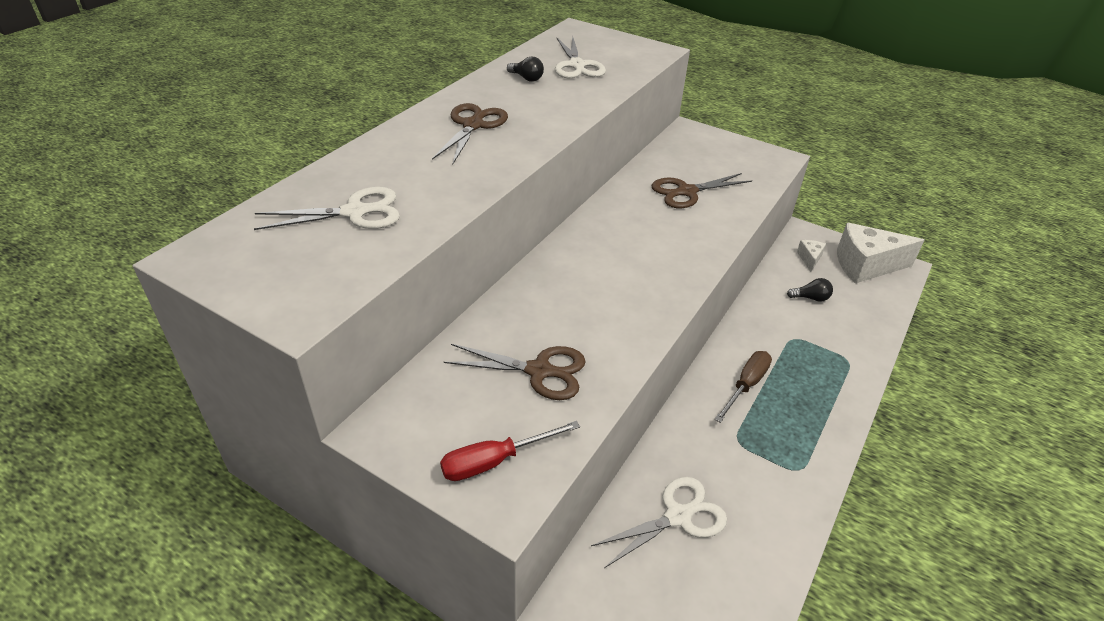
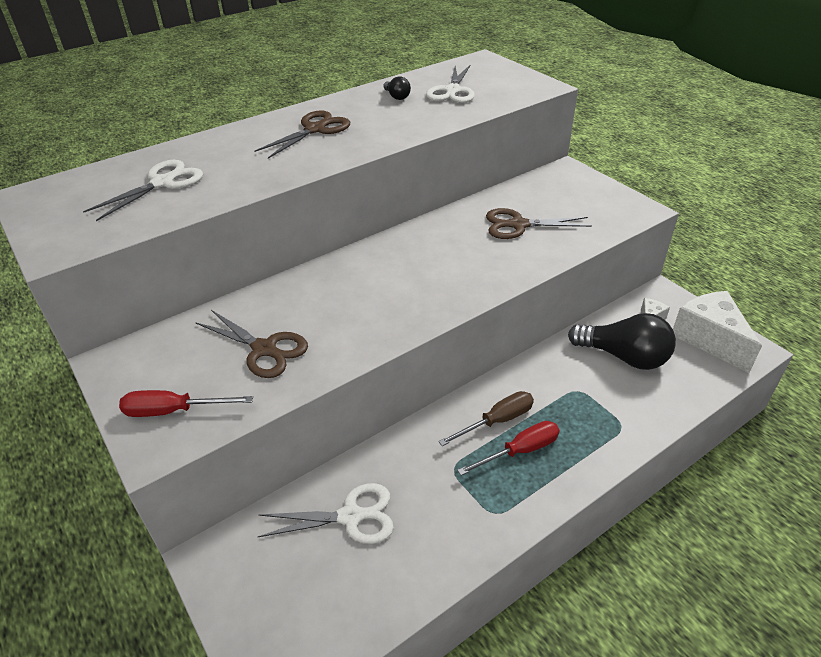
camera: 25 degrees right, 0 degrees up
(355, 212) = (162, 183): white scissors -> white scissors turned 60 degrees counterclockwise
(783, 407) = (520, 451): none -> red screwdriver
(810, 298) = (624, 357): black light bulb -> black light bulb, size x2.23
(865, 265) = (709, 339): white cheese -> white cheese turned 45 degrees clockwise

